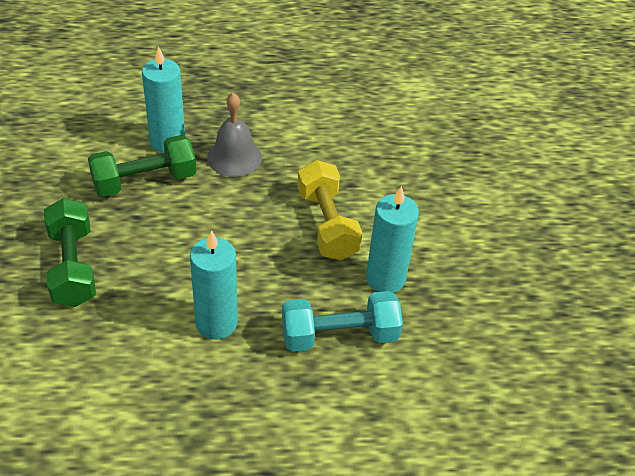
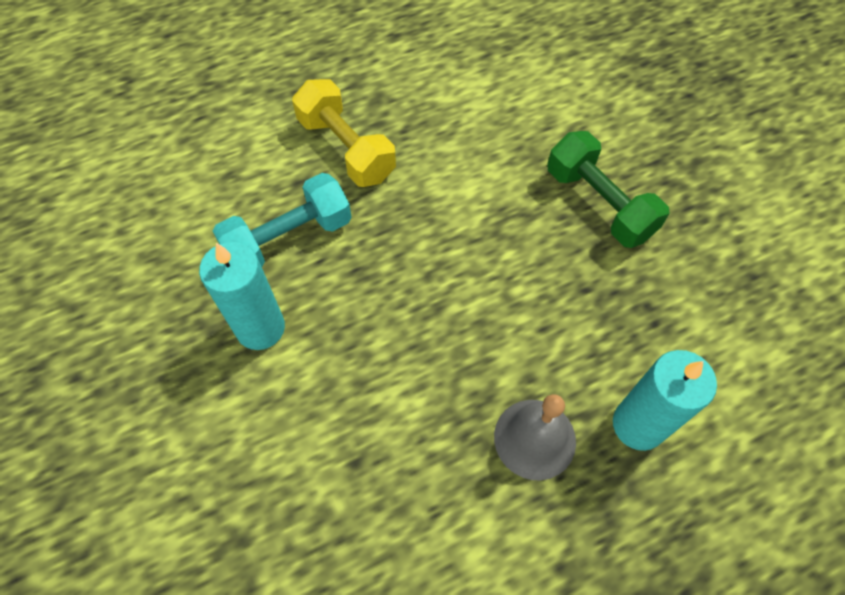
camera: 160 degrees right, 15 degrees up
(144, 181) = (616, 345): green dumbbell -> none
(216, 323) = (418, 203): turquoise candle -> none
(327, 224) = (359, 377): yellow dumbbell -> yellow dumbbell (346, 148)

